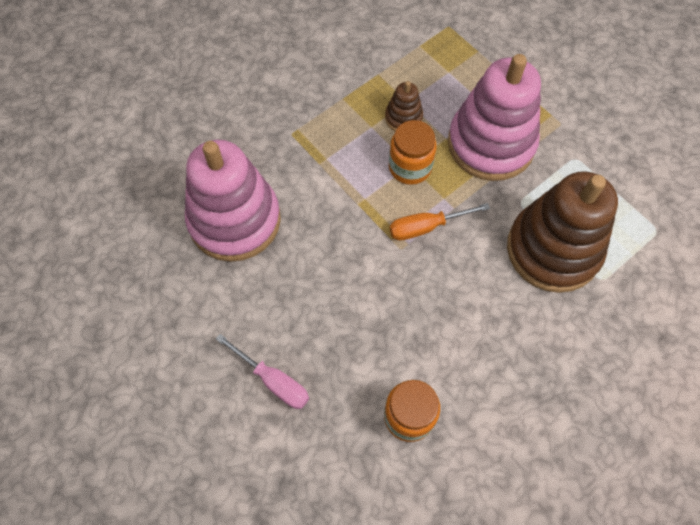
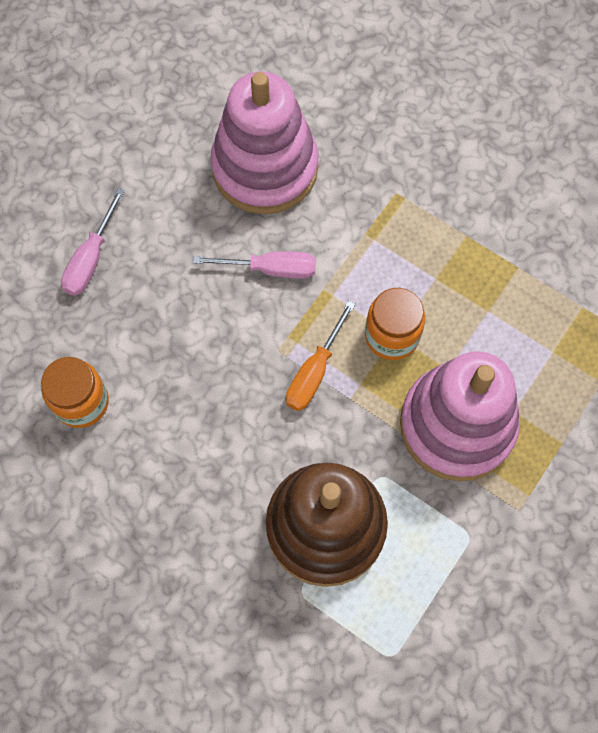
camera: 75 degrees right, 5 degrees up
(328, 237) = (270, 269): none -> pink screwdriver
(403, 118) = (461, 312): brown stacking toy -> none
(426, 227) = (314, 372): orange screwdriver -> orange screwdriver turned 120 degrees counterclockwise

